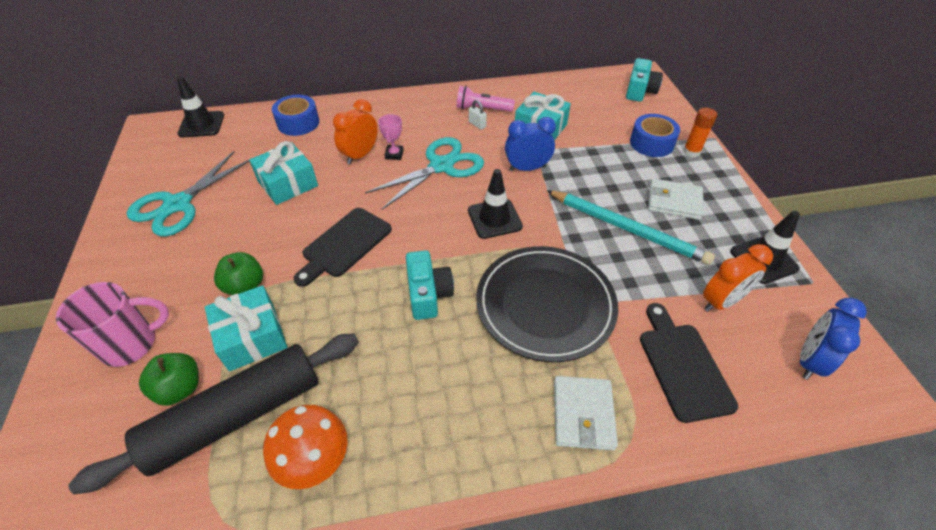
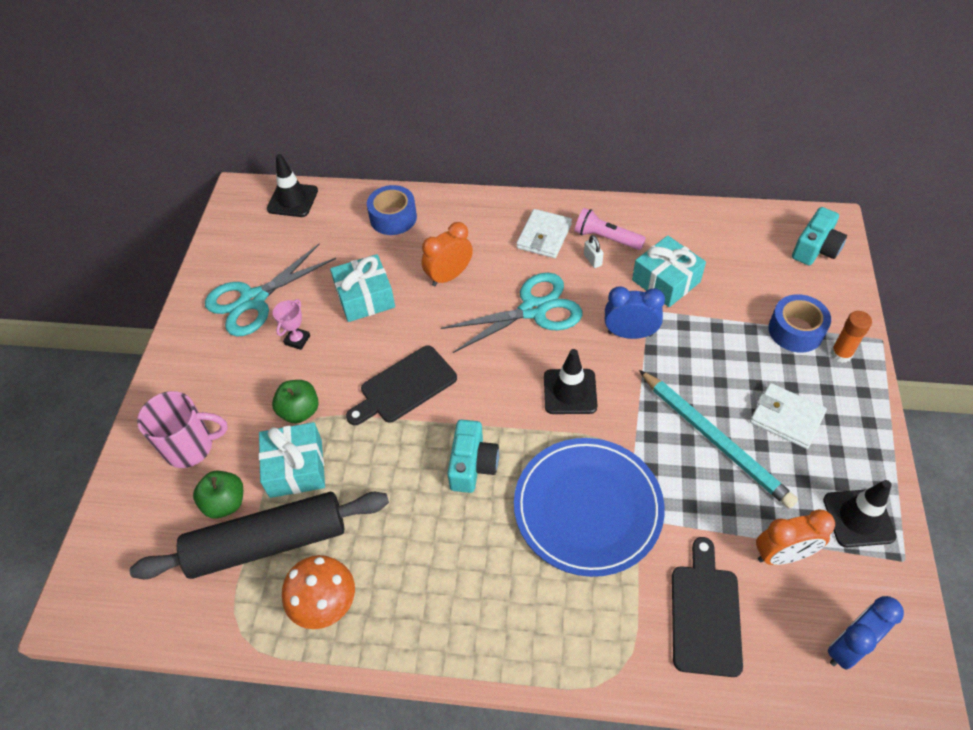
camera: 20 degrees right, 5 degrees up
(394, 154) = (486, 283): pink trophy -> pink trophy (297, 340)
(545, 305) = (587, 508): black plate -> blue plate
(583, 414) = (582, 633): white wallet -> white wallet (544, 236)

